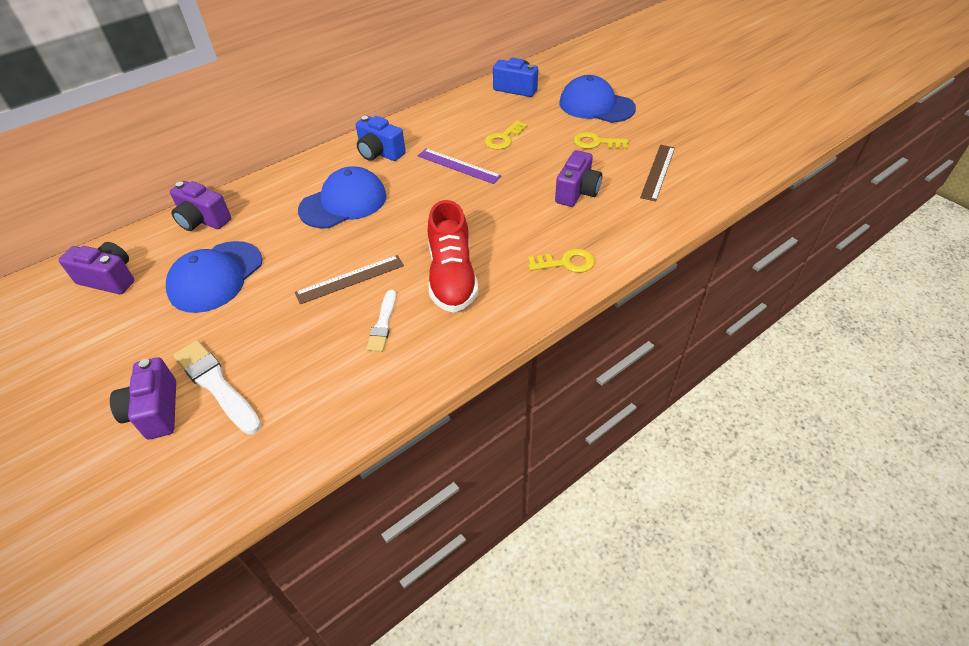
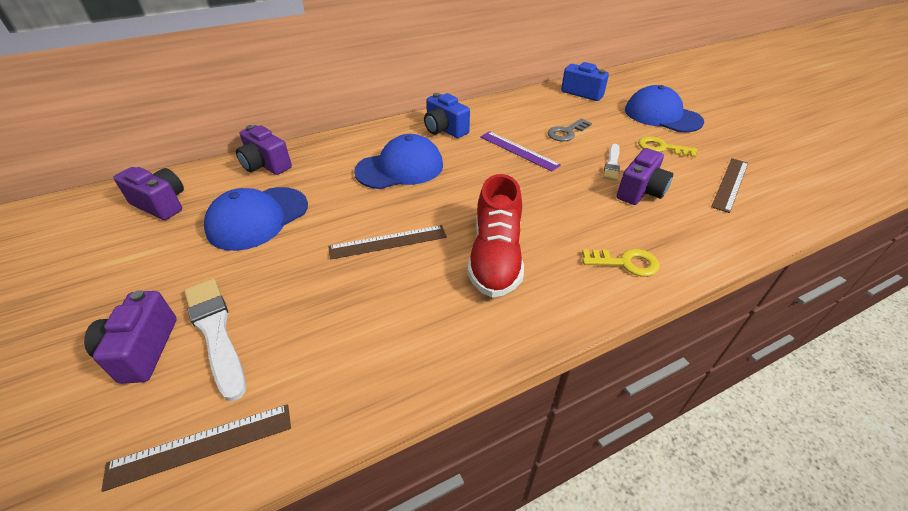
camera: 10 degrees right, 5 degrees down
(240, 469) = (201, 445): none -> brown ruler
(383, 323) = (411, 295): white brush -> white brush (612, 164)
(503, 138) = (566, 132): yellow key -> grey key

